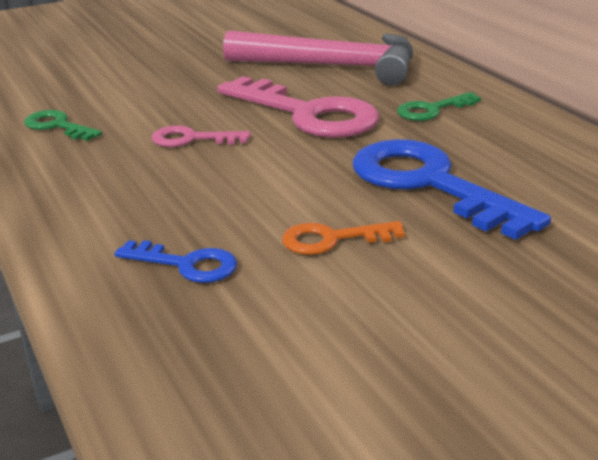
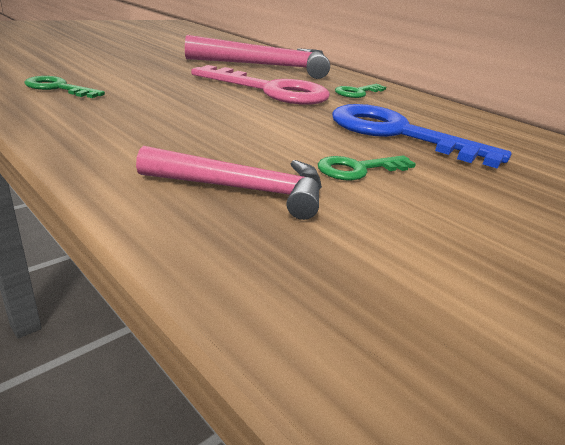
camera: 20 degrees left, 0 degrees up
(186, 264) = (243, 189): blue key -> pink hammer
(192, 139) = (187, 101): pink key -> none
(332, 239) = (358, 169): orange key -> green key

